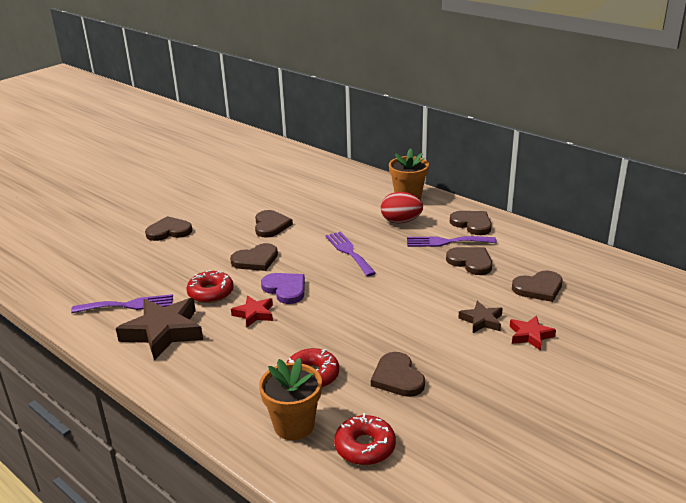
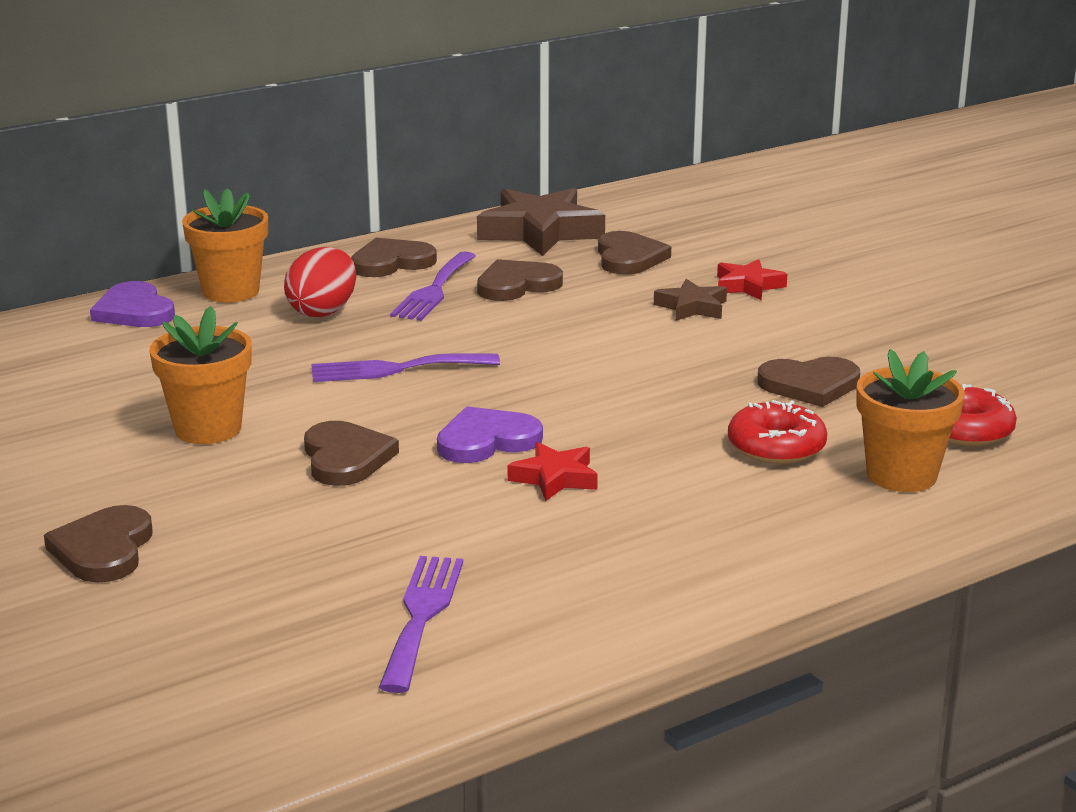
camera: 75 degrees left, 5 degrees down
(163, 332) = (561, 576): brown star -> brown star (540, 231)
(211, 293) = (442, 516): red donut -> none
(271, 226) = (208, 429): brown heart -> orange flower pot
(373, 184) = (134, 311): none -> purple heart

